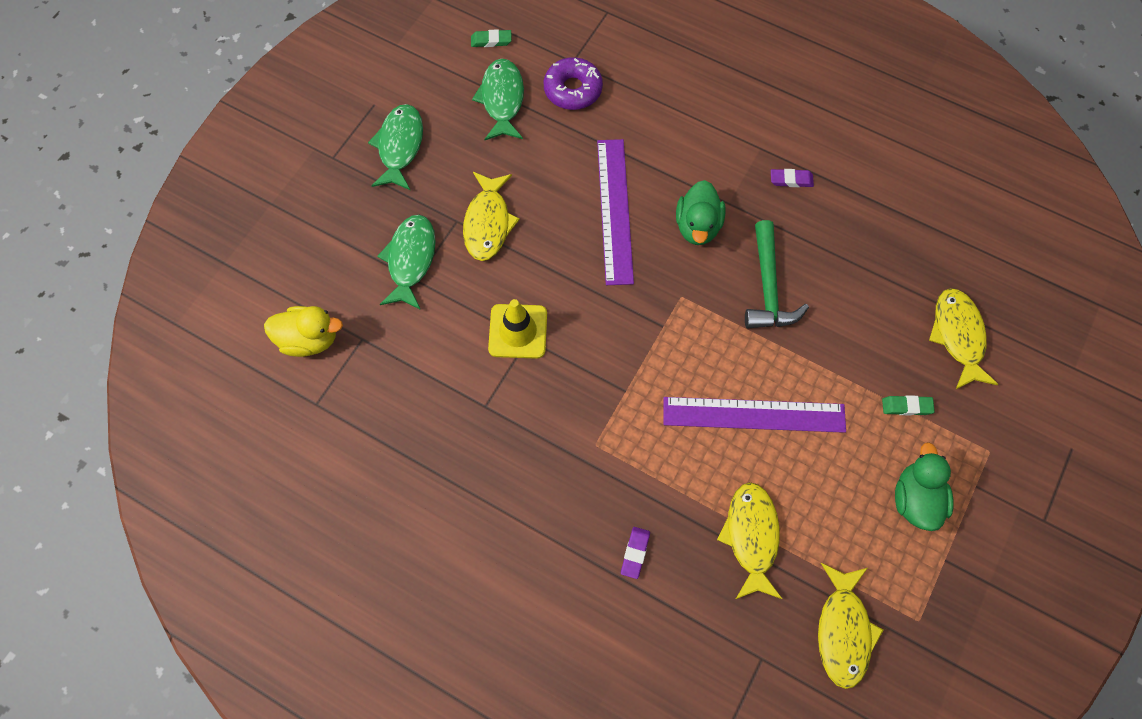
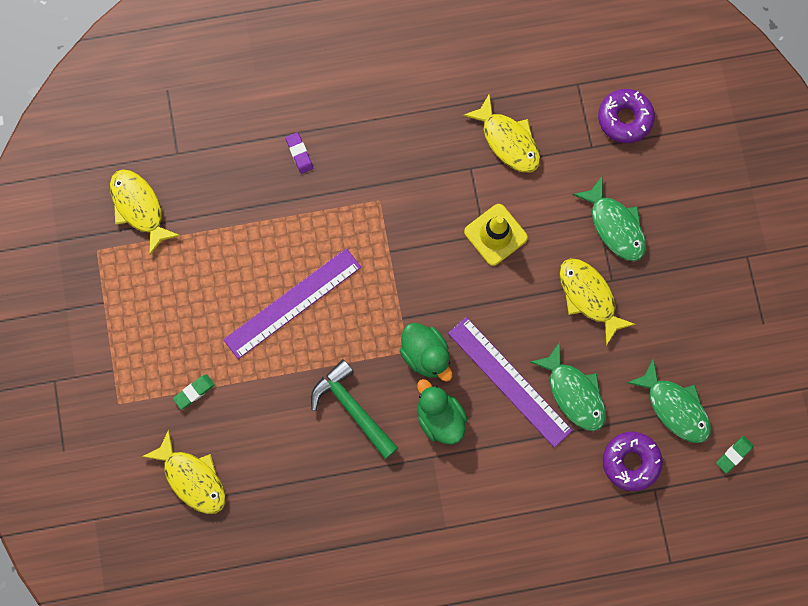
camera: 140 degrees right, 10 degrees up
(309, 339) = (624, 119): yellow duck -> purple donut
(400, 146) = (709, 304): green fish -> green fish (574, 393)
(751, 537) = (235, 220): yellow fish -> yellow fish (508, 140)
(791, 180) = (402, 516): purple eraser -> none
(915, 499) = (147, 329): green duck -> green duck (426, 355)

